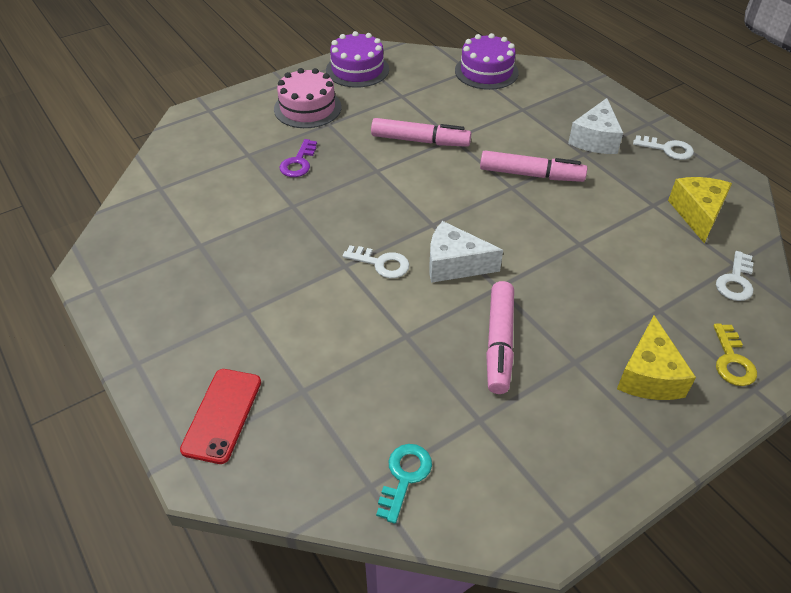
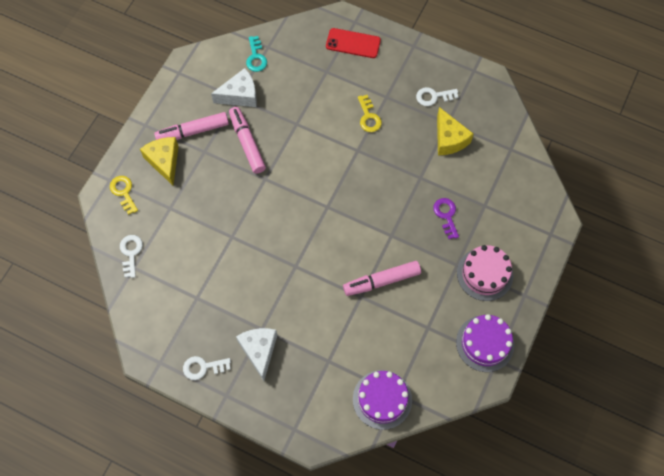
camera: 150 degrees right, 20 degrees up
(222, 415) = (353, 43): red phone -> red phone turned 60 degrees counterclockwise
(295, 297) = (368, 117): none -> yellow key
(381, 263) = (338, 162): white key -> white key (433, 96)
(454, 264) = (297, 182): white cheese -> white cheese (240, 95)
(531, 174) = (288, 285): pink marker -> pink marker (193, 131)
(697, 214) = (165, 303): yellow cheese -> yellow cheese (449, 139)

